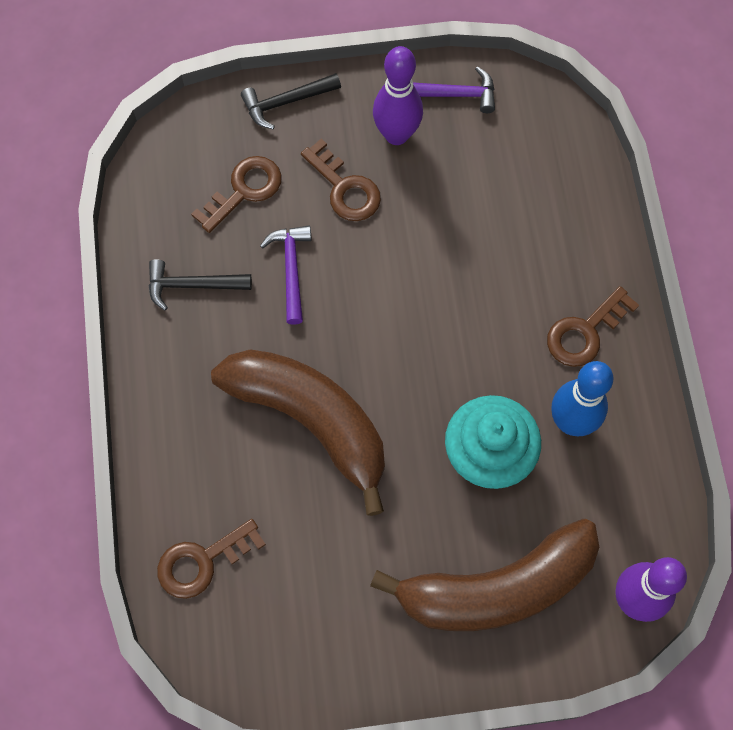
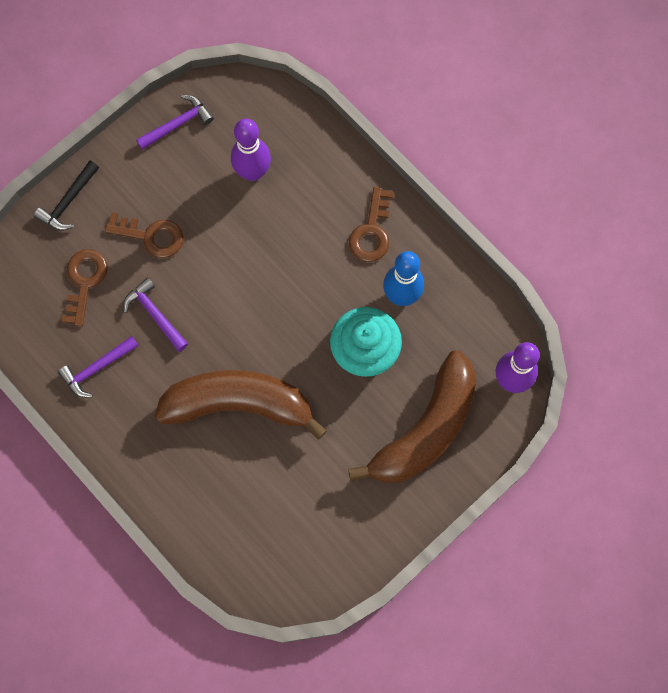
camera: 35 degrees left, 5 degrees up
(192, 285) = (97, 368): black hammer -> purple hammer
(202, 561) = (234, 539): brown key -> none
(396, 134) = (159, 176): purple bowling pin -> purple bowling pin (252, 172)

